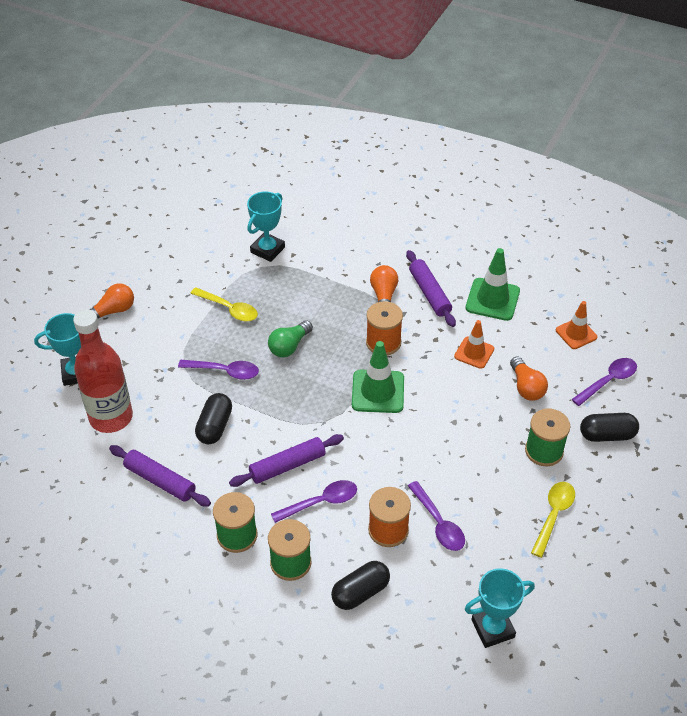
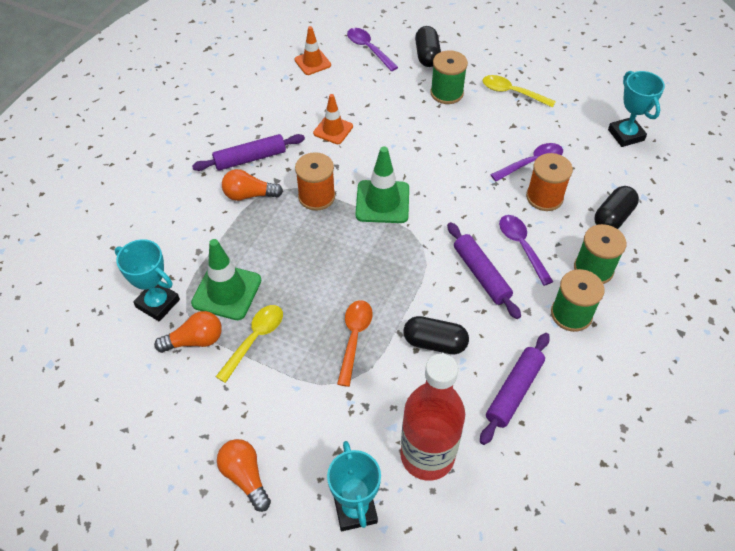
camera: 90 degrees left, 5 degrees up
(225, 371) = (354, 338): purple spoon -> orange spoon
(289, 346) = (318, 277): green light bulb -> none
(360, 592) = (613, 217): black capsule -> black capsule turned 75 degrees clockwise
(492, 299) = (264, 113): green traffic cone -> green traffic cone (226, 292)
(526, 387) = (376, 98): orange light bulb -> orange light bulb (195, 340)

